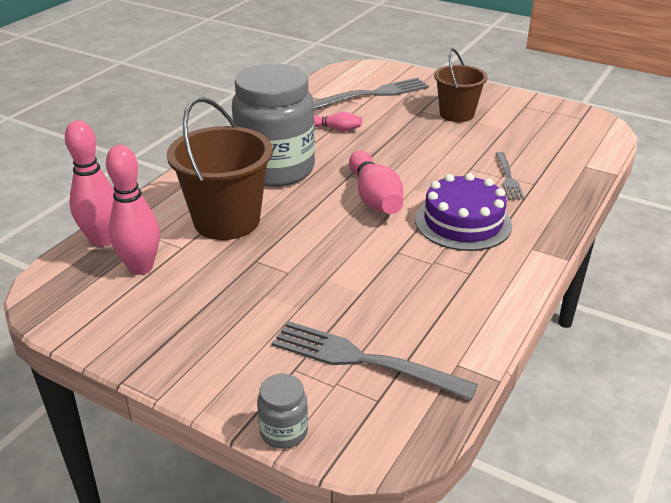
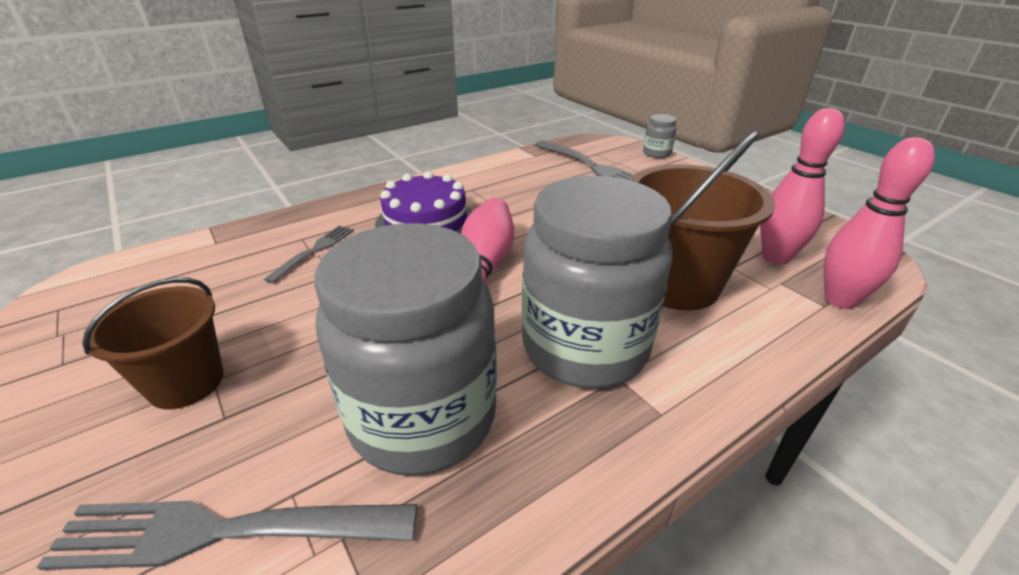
camera: 155 degrees left, 0 degrees up
(336, 129) = (423, 417): pink bowling pin -> grey jar

